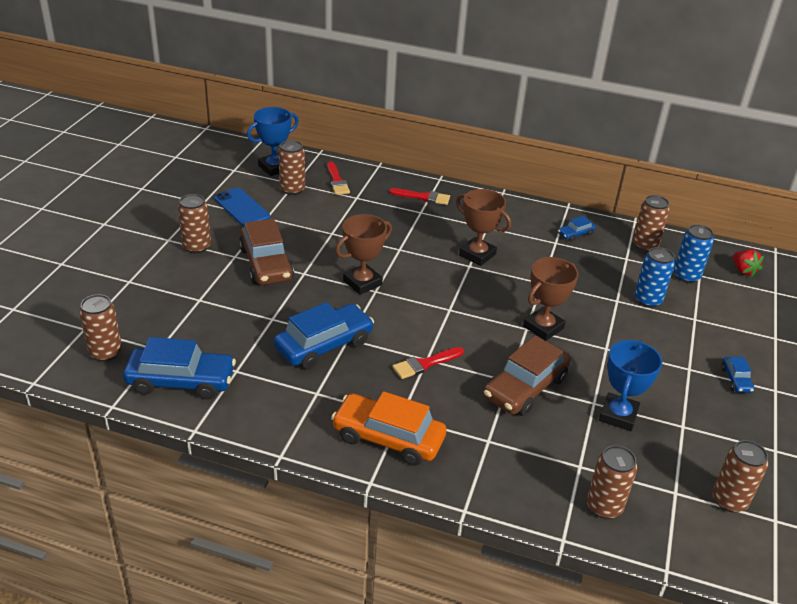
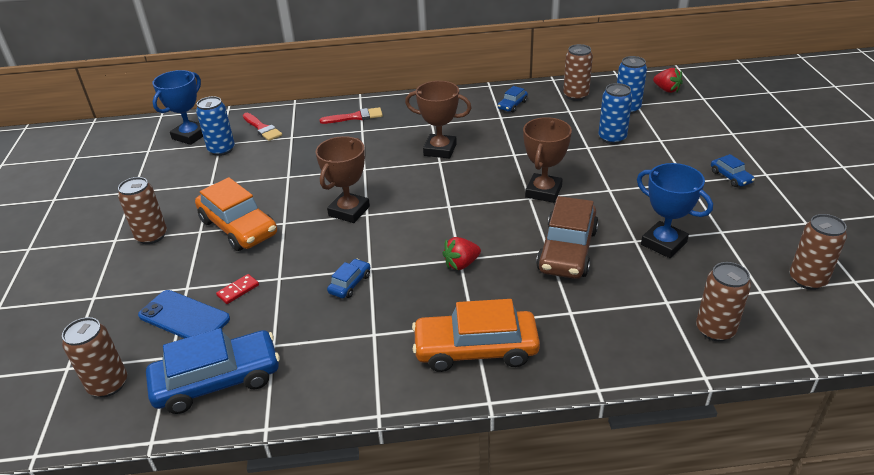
camera: 20 degrees left, 0 degrees up
(235, 316) = (238, 290): none -> red domino
(242, 208) = (179, 183): blue phone -> blue phone (184, 317)
(266, 264) = (238, 227): brown car -> orange car
(292, 189) = (221, 149): brown can -> blue can
(324, 345) = (350, 284): blue car -> blue car, size x0.47
(425, 364) = (461, 264): red brush -> red strawberry
(618, 415) = (663, 243): blue trophy -> blue trophy turned 45 degrees counterclockwise

